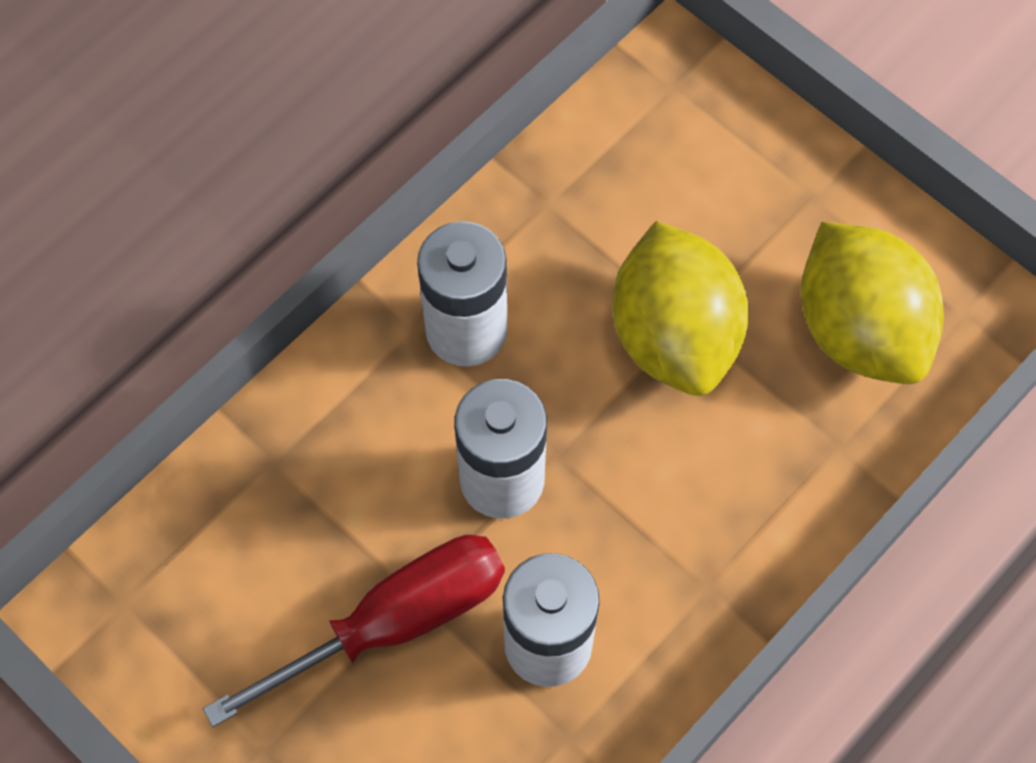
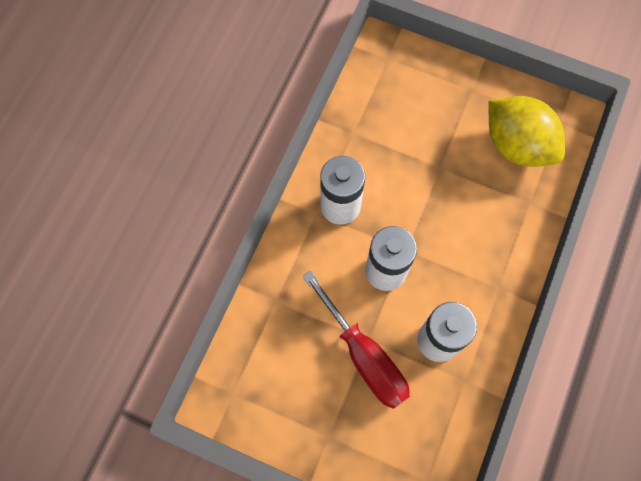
camera: 20 degrees left, 5 degrees up
(394, 622) = (364, 356): red screwdriver -> red screwdriver turned 105 degrees clockwise
(674, 336) = (436, 176): yellow lemon -> none

